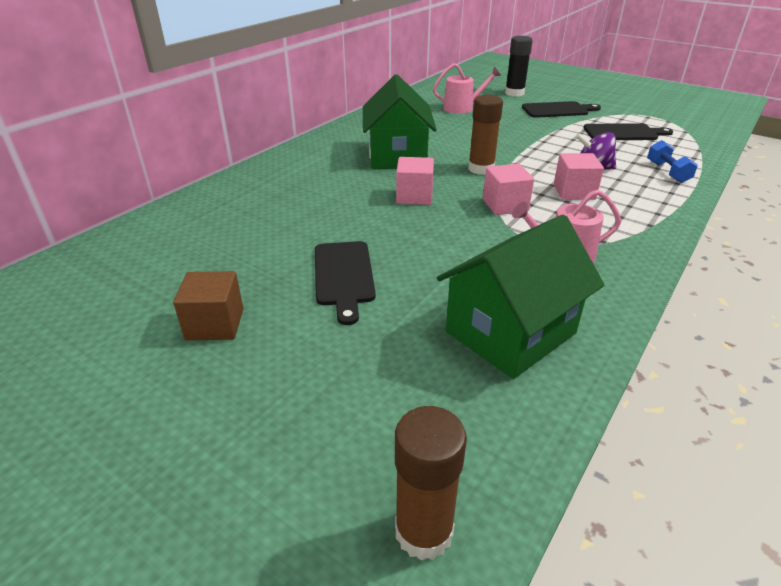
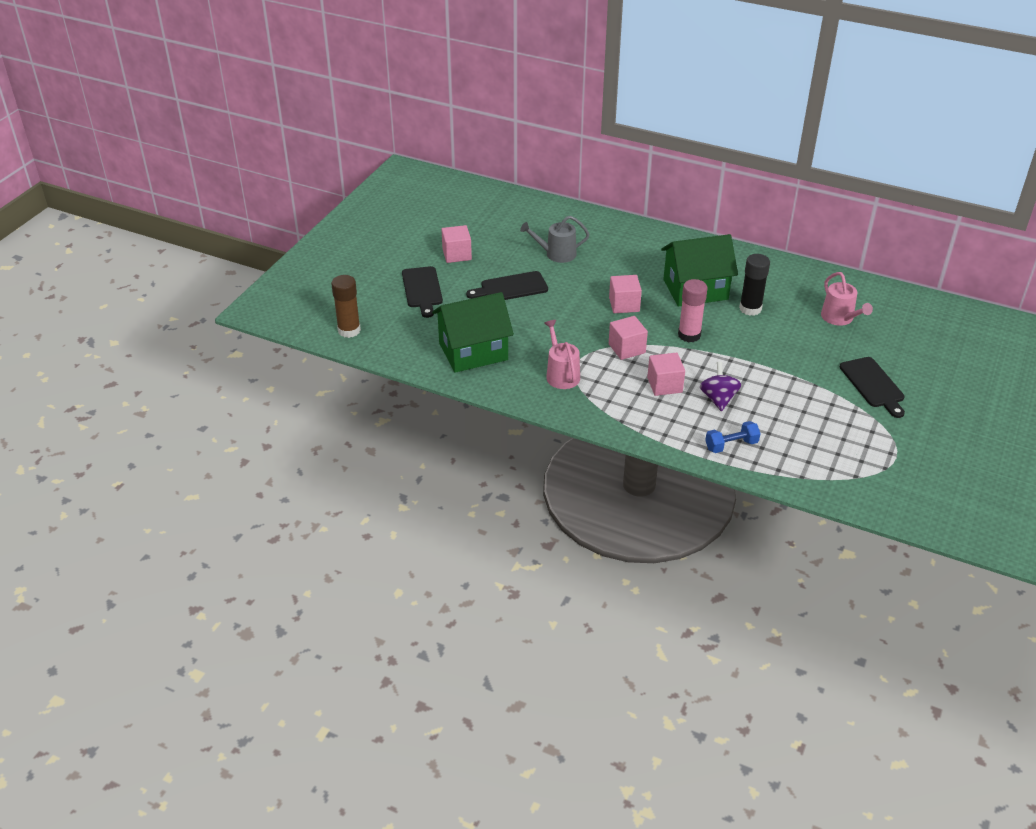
camera: 80 degrees right, 5 degrees up
(215, 324) = (457, 254): brown cube -> pink cube
(277, 228) = (556, 254): none -> grey watering can
(481, 169) = (689, 335): brown glue stick -> pink glue stick
(510, 332) = (473, 351): green house -> green house turned 60 degrees counterclockwise
(514, 93) = (915, 354): black glue stick -> black glue stick (750, 309)
(623, 133) = (825, 428): black cutting board -> black cutting board (422, 289)

